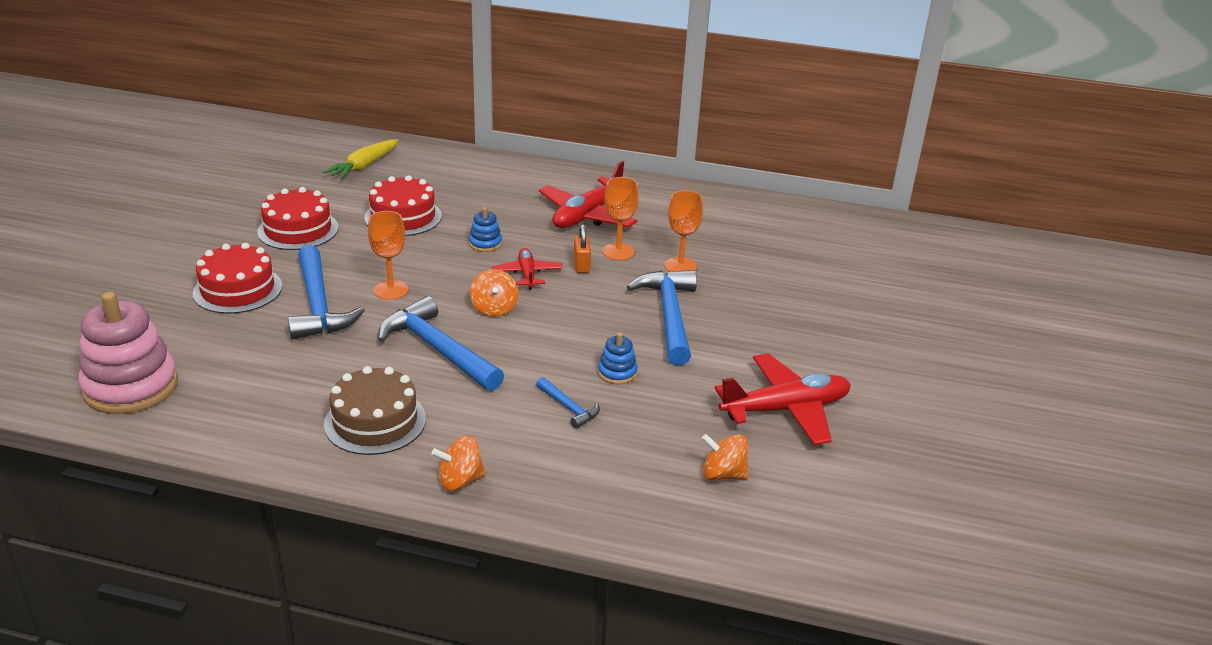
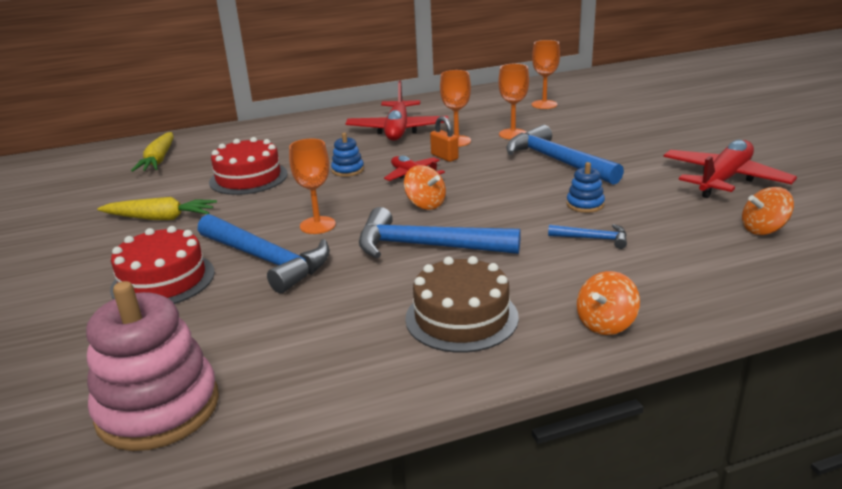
camera: 30 degrees left, 5 degrees down
(298, 230) = (160, 218): red cake -> yellow carrot
(769, 242) = (544, 104): none -> orange goblet

